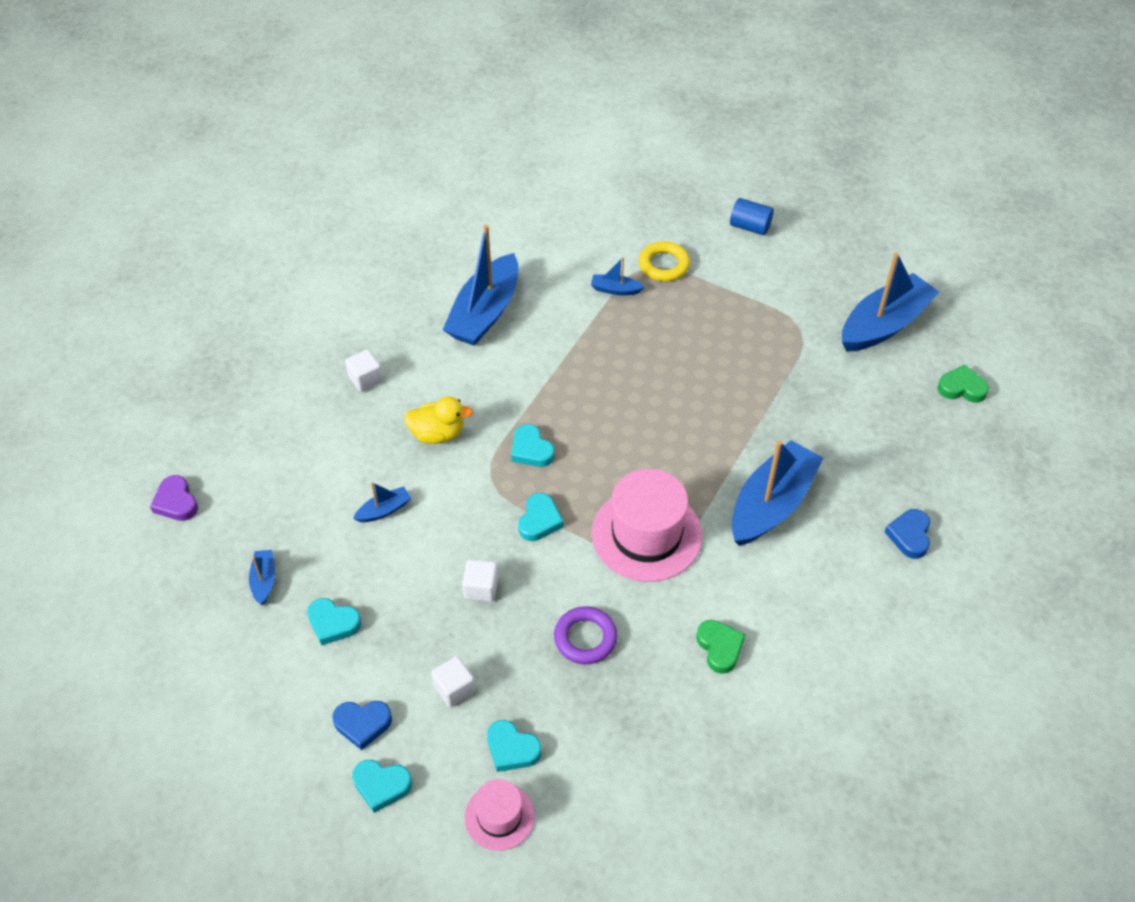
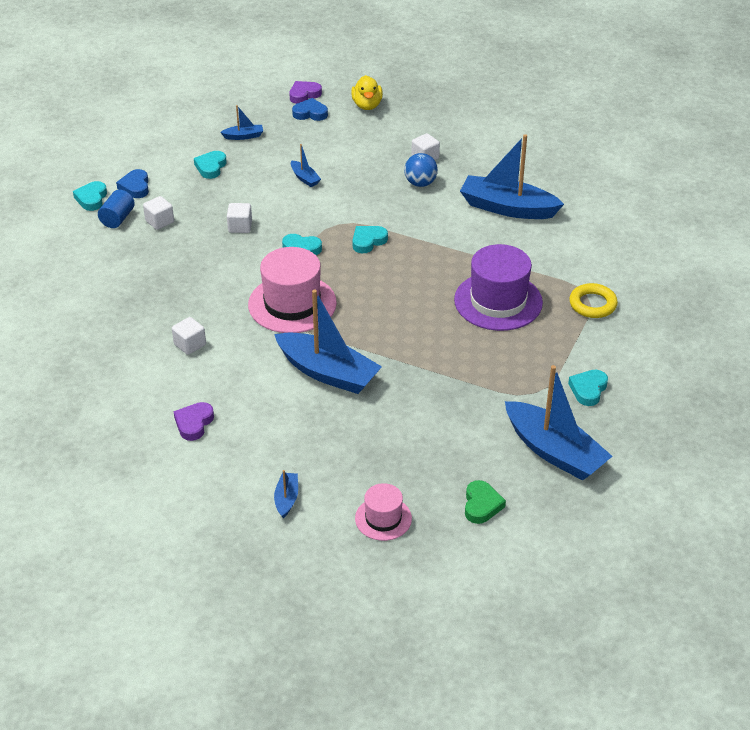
camera: 85 degrees right, 10 degrees down
(420, 388) = (420, 183): none -> blue ball
(438, 434) = (377, 195): yellow duck -> yellow duck (367, 105)
(499, 816) = (65, 247): pink hat -> pink hat (383, 518)
(512, 749) = (113, 249): turquoise heart -> turquoise heart (588, 390)
(585, 638) = (198, 277): purple ring -> none
(615, 289) = (553, 277): blue boat -> blue boat (286, 499)
(654, 340) = (498, 301): none -> purple hat
(720, 647) = (190, 344): green heart -> white cube
(750, 226) = (663, 359): blue cylinder -> blue cylinder (117, 218)
(861, 642) = (194, 423): none -> purple heart
(909, 535) = (301, 458): blue heart -> blue heart (310, 113)

